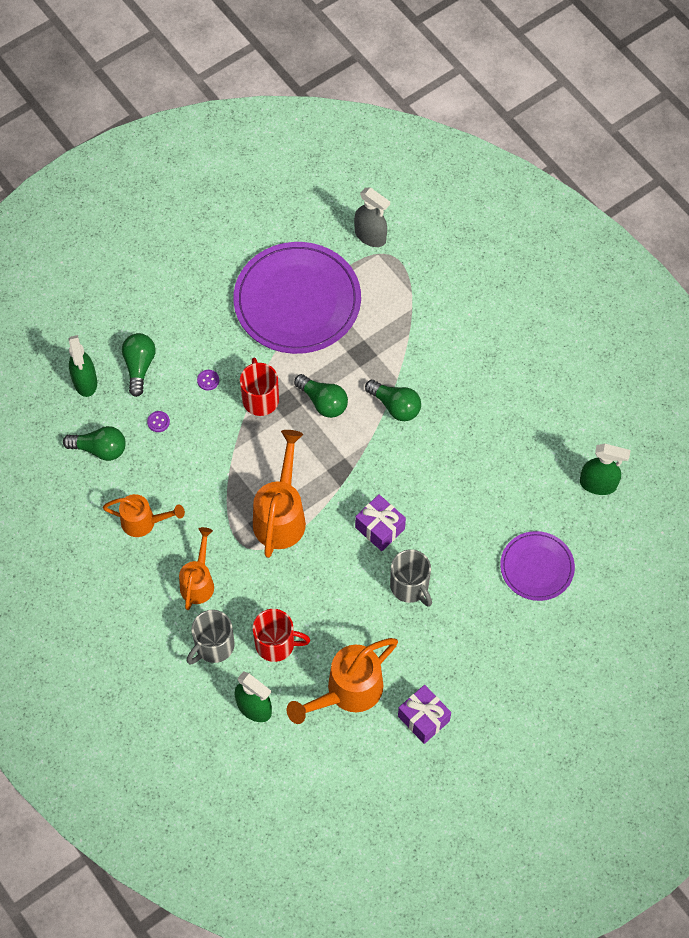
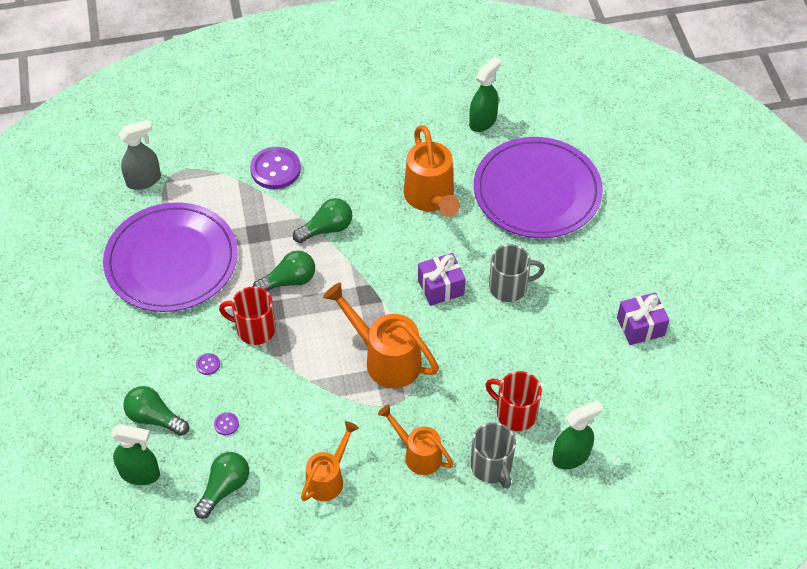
camera: 65 degrees left, 10 degrees down
(276, 644) = (515, 413): red mug -> red mug turned 90 degrees counterclockwise
(347, 692) = (589, 374): orange watering can -> orange watering can (431, 198)
(440, 333) = (275, 169): none -> purple button
(537, 567) = (537, 191): purple plate -> purple plate, size x1.84

